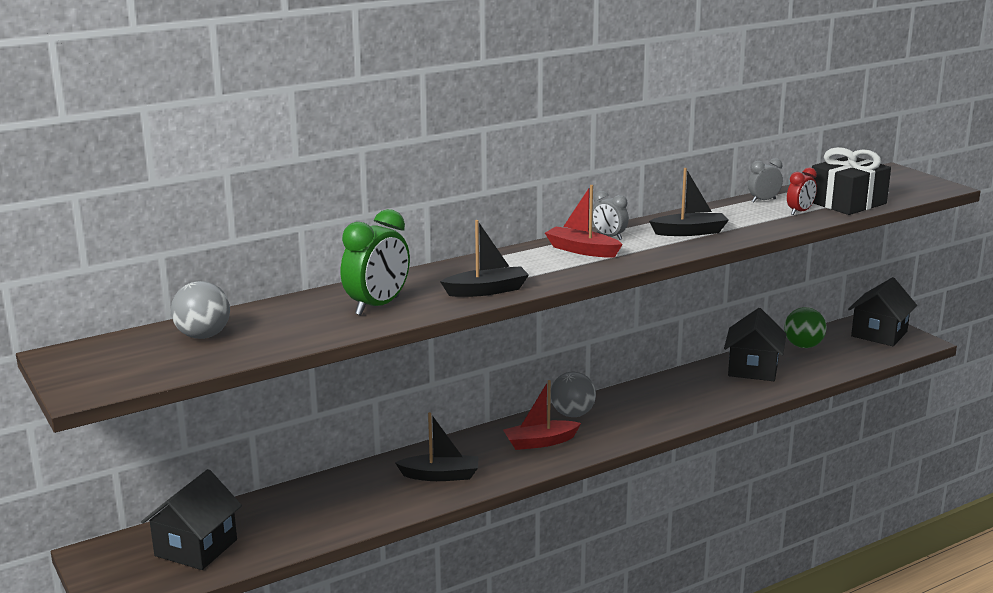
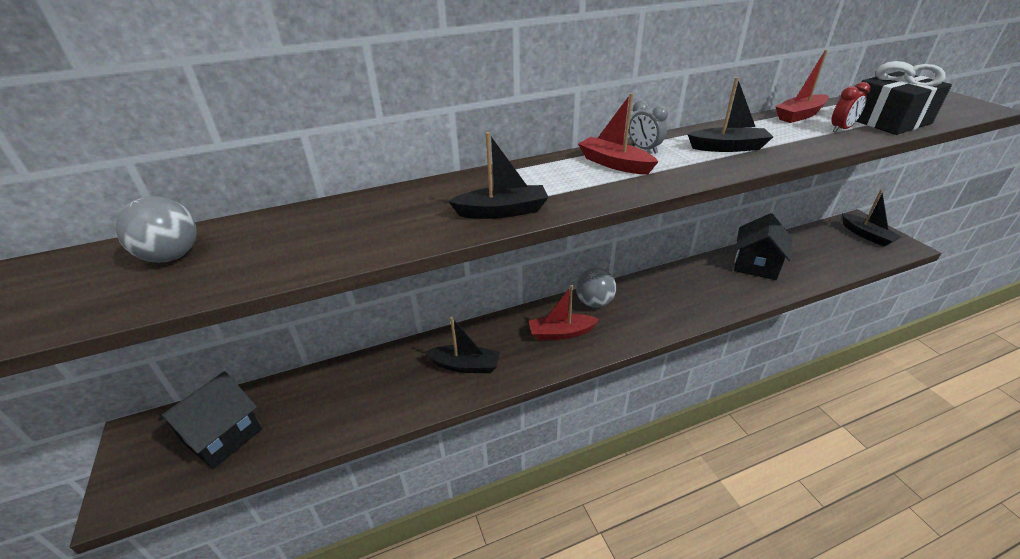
camera: 10 degrees right, 15 degrees up
(377, 306) = (378, 225): green clock -> none
(763, 200) = (799, 115): grey clock -> red boat
(803, 346) = (799, 243): green ball -> none
(879, 334) = (866, 235): black house -> black boat

